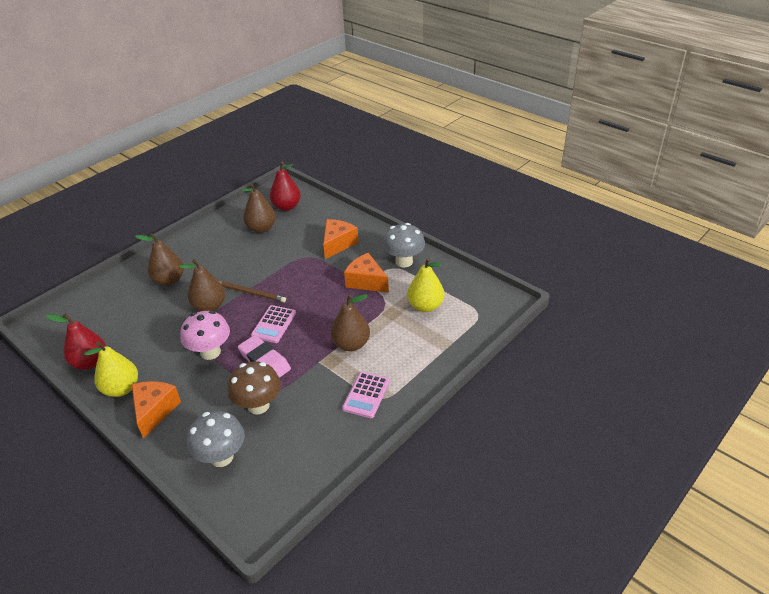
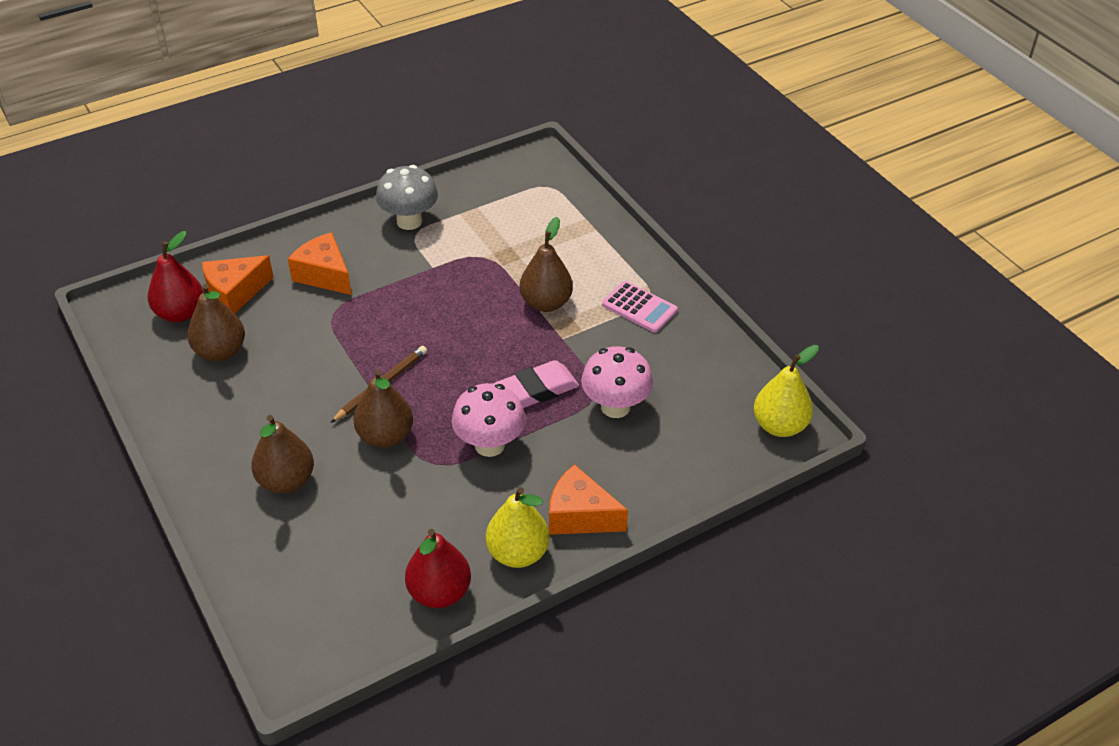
camera: 75 degrees left, 5 degrees up
(221, 457) = (687, 452): grey mushroom -> none
(258, 405) = (615, 407): brown mushroom -> pink mushroom
(274, 324) = (466, 370): pink calculator -> none
(366, 281) = (429, 264): orange cheese -> orange cheese (235, 293)
(425, 306) = (510, 224): yellow pear -> yellow pear (779, 426)

